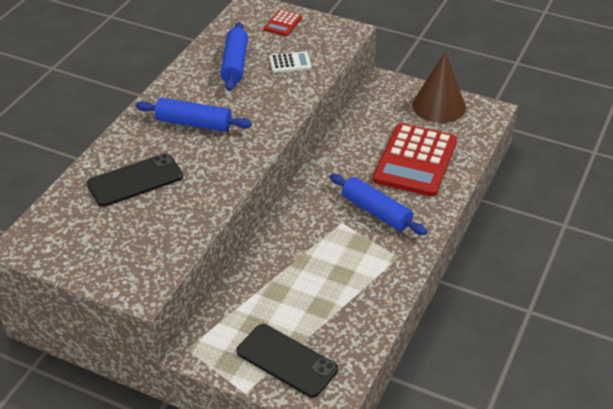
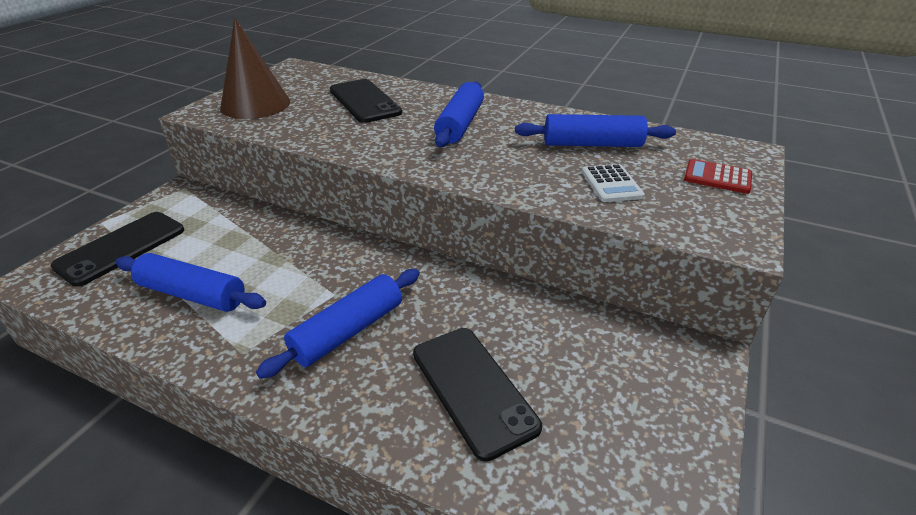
camera: 90 degrees right, 5 degrees down
(344, 296) = (193, 294): none -> blue rolling pin
(415, 161) = (473, 389): red calculator -> black phone
(439, 106) = (656, 442): brown cone -> brown cone (255, 104)

